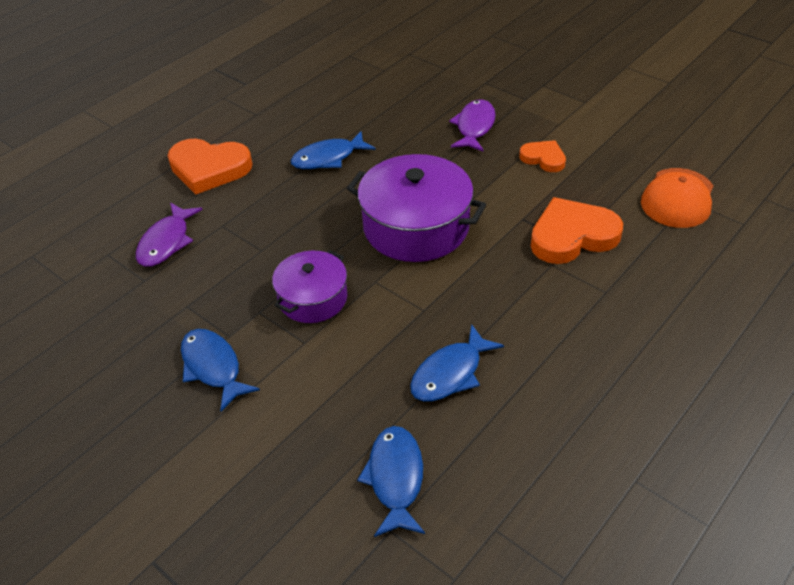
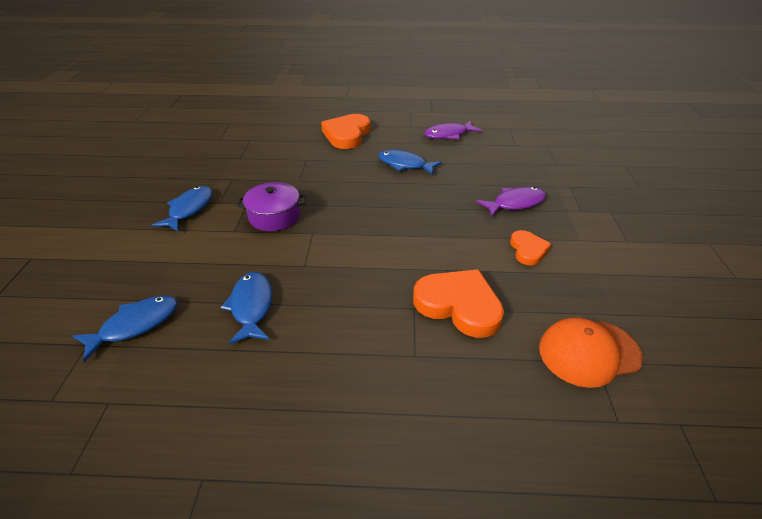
camera: 50 degrees right, 5 degrees down
(166, 242) = (275, 150): purple fish -> purple fish (448, 135)
(209, 169) = (347, 135): orange heart -> orange heart turned 45 degrees clockwise
(416, 227) = (381, 225): purple pot -> none
(450, 373) = (251, 306): blue fish -> blue fish turned 75 degrees clockwise

